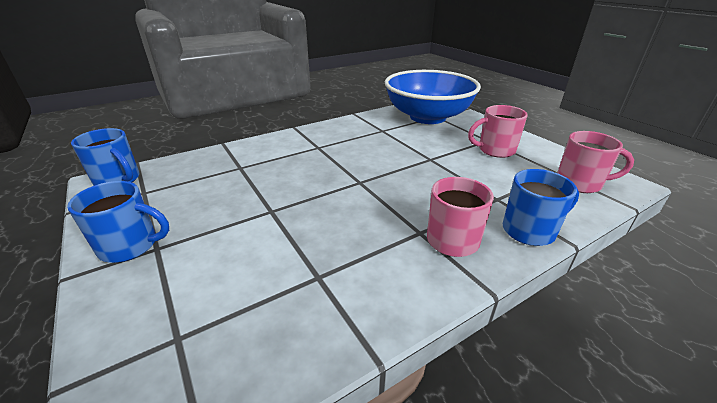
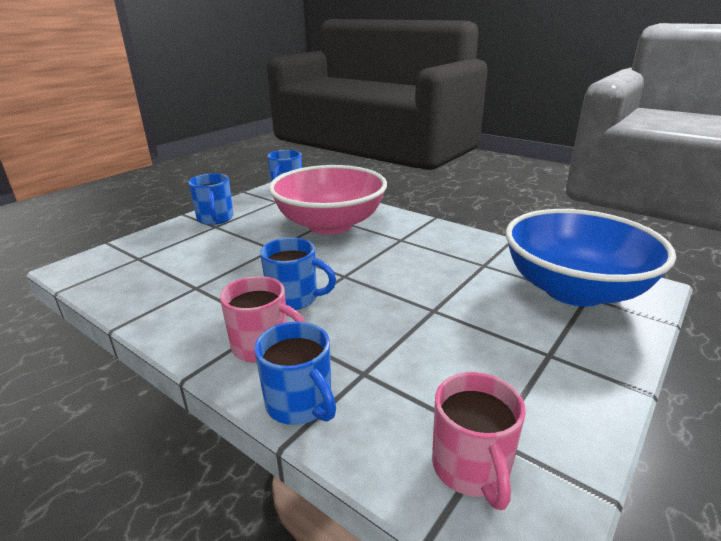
camera: 70 degrees right, 5 degrees down
(252, 171) = (330, 224): none -> pink bowl
(383, 212) = (294, 298): none -> blue mug
(495, 150) = (516, 364): pink mug -> none

